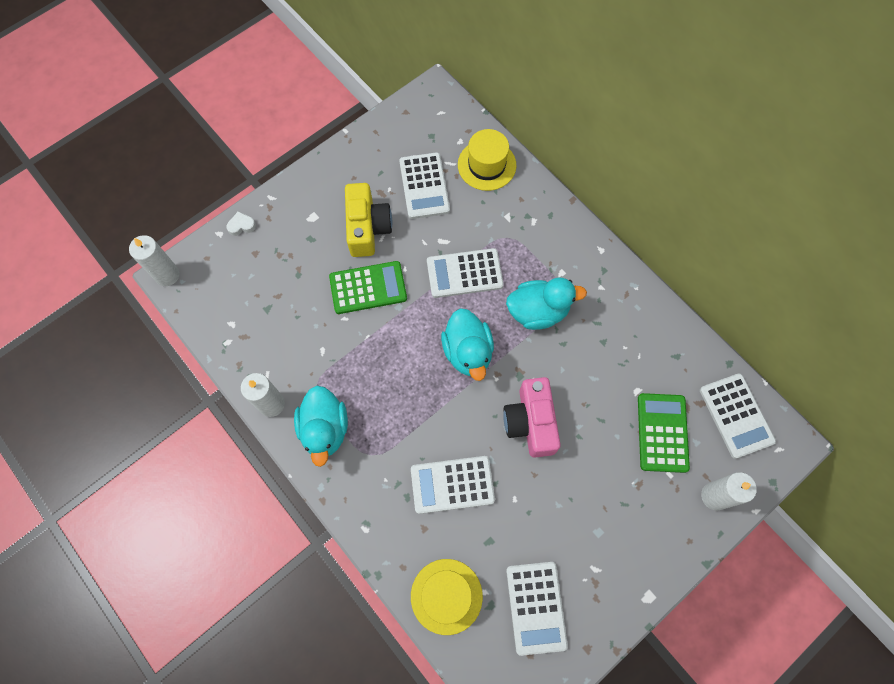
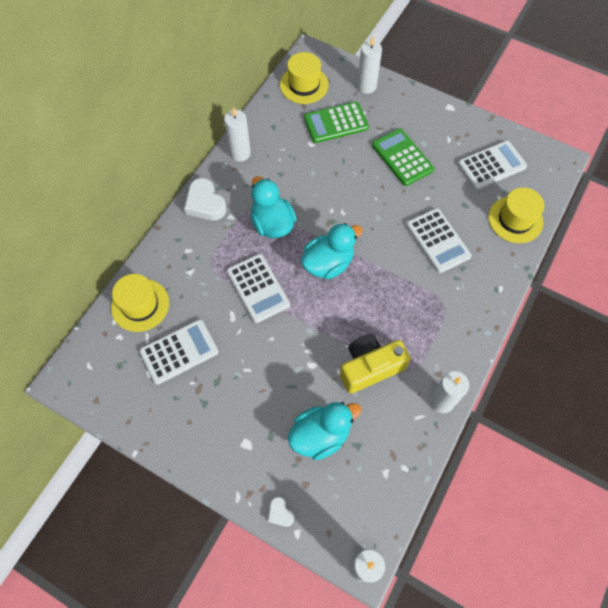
camera: 110 degrees left, 5 degrees down
(325, 429) = (441, 348): turquoise duck -> turquoise duck (320, 435)
(367, 228) = (241, 387): yellow camera -> yellow camera (370, 367)
(368, 287) = (301, 363): green calculator -> green calculator (402, 157)
(531, 422) = (366, 203): pink camera -> none
(587, 252) = (205, 203): none -> white heart
(646, 307) = (240, 153): none -> white candle
(736, 415) = (304, 85): white calculator -> yellow hat

